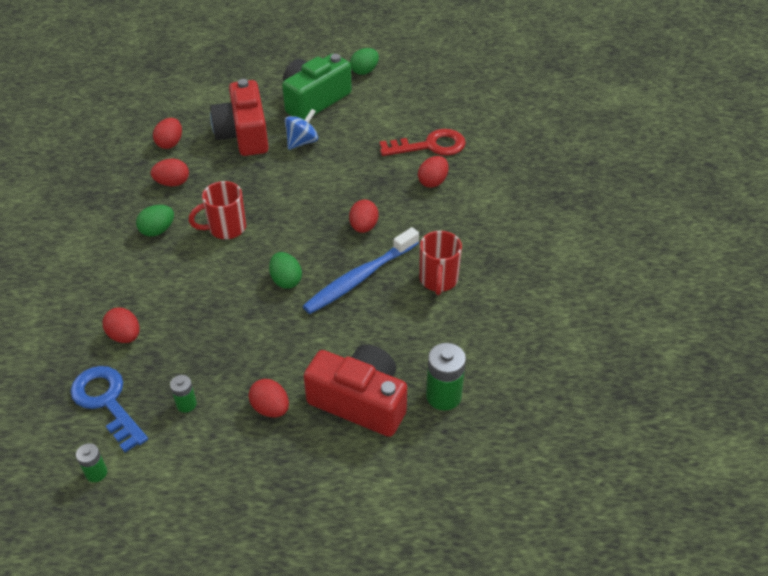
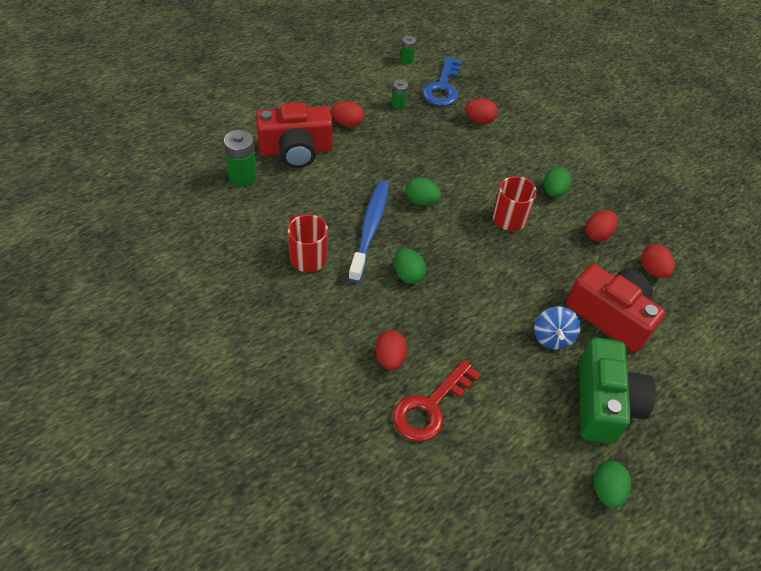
camera: 140 degrees right, 5 degrees up
(107, 402) = (443, 87): blue key -> blue key turned 90 degrees clockwise
(363, 227) = (408, 275): red egg -> green egg

